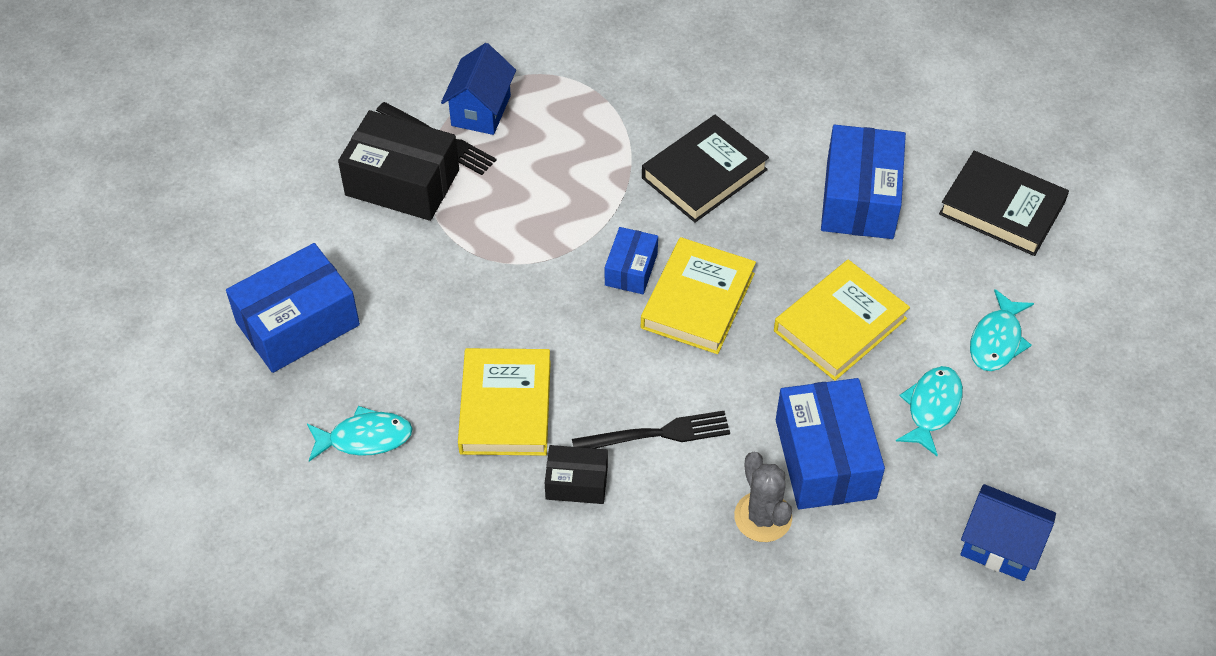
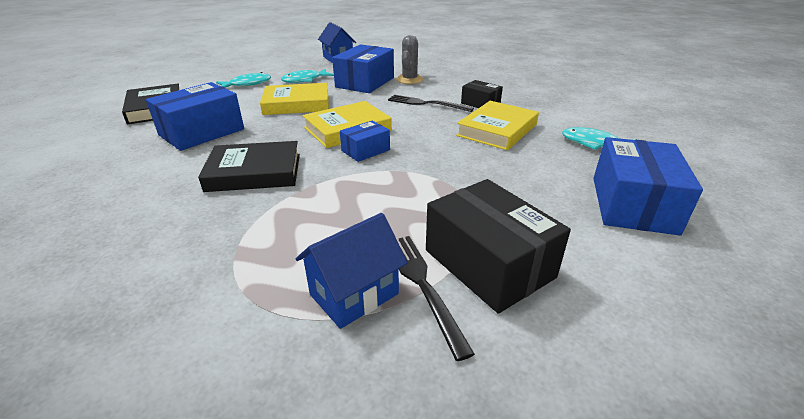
camera: 145 degrees left, 20 degrees down
(297, 323) = (633, 204): blue box -> blue box turned 75 degrees counterclockwise

